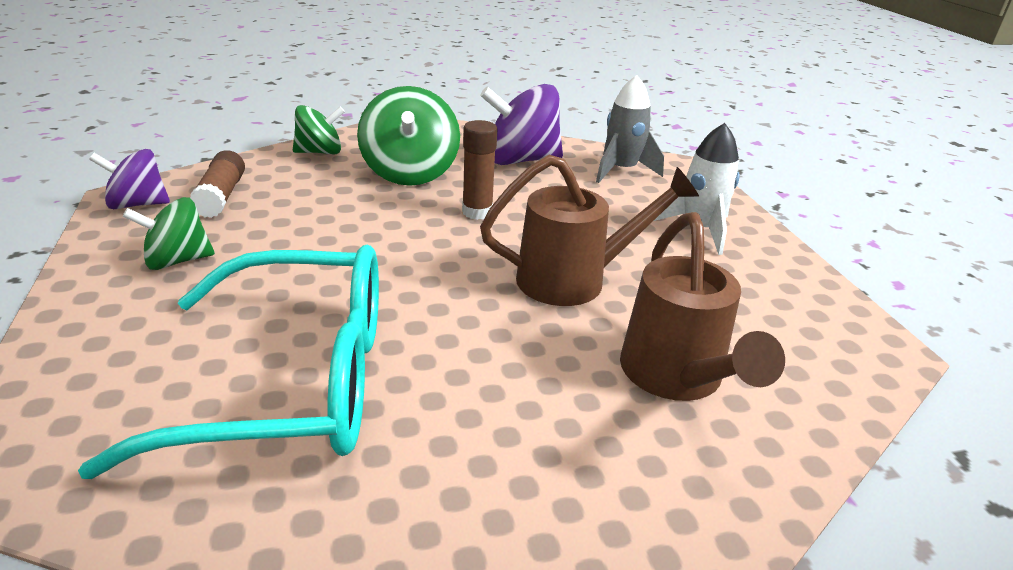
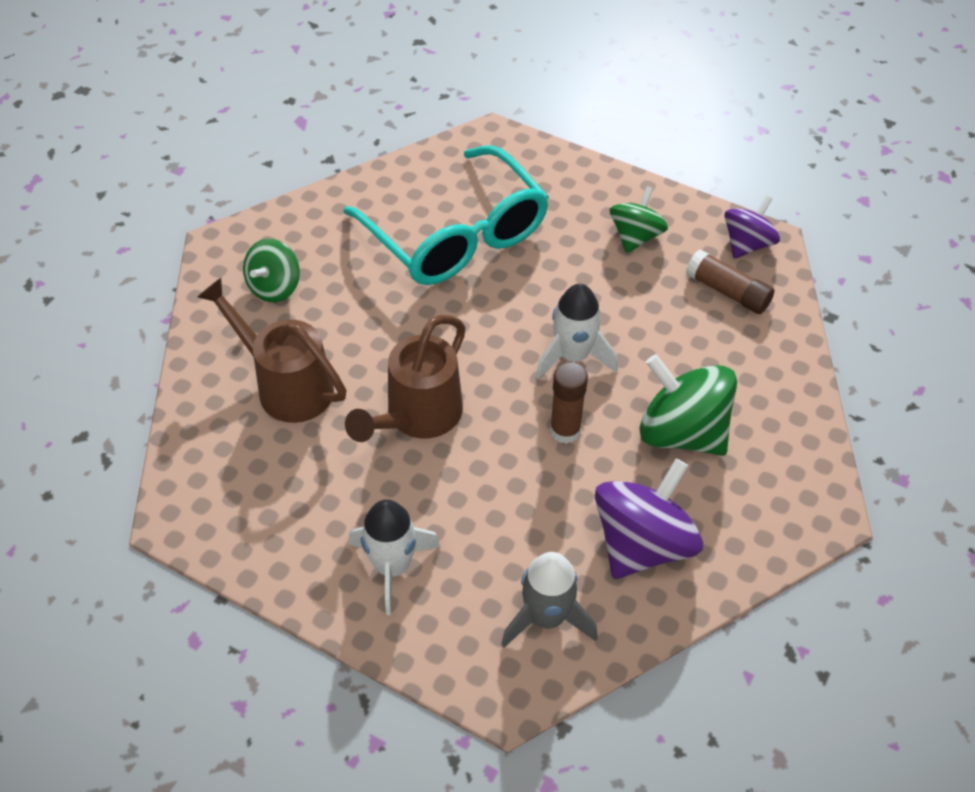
camera: 135 degrees right, 20 degrees up
(294, 381) = (457, 236): turquoise glasses -> turquoise glasses turned 75 degrees counterclockwise
(320, 152) = (783, 392): green spinning top -> green spinning top (275, 287)
(394, 235) = (573, 356): none -> white rocket

